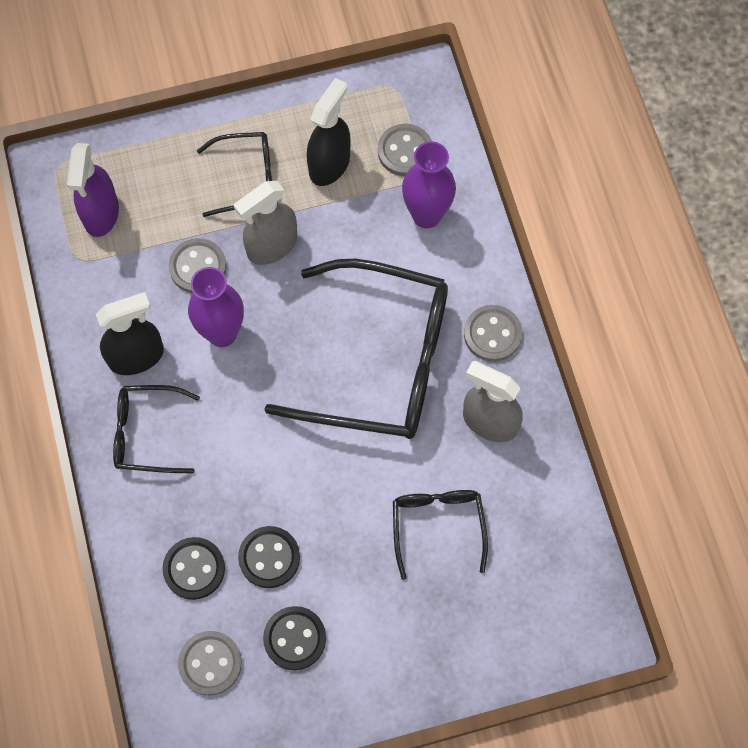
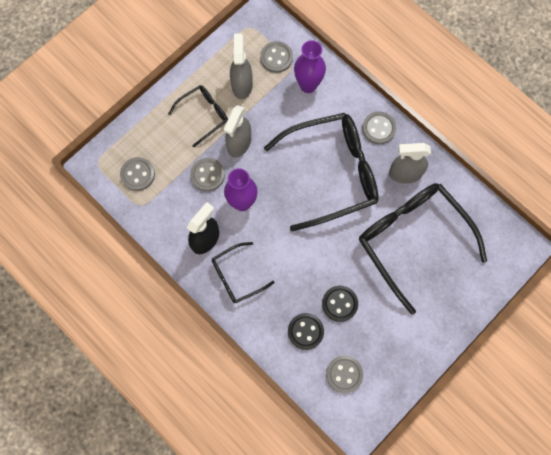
camera: 30 degrees left, 5 degrees up
(101, 213) = (137, 174): purple spray bottle -> grey button
(295, 638) = (378, 337): black button -> none
(329, 164) = (242, 85): black spray bottle -> grey spray bottle
(438, 526) = (412, 240): black glasses -> black glasses, size x2.00

